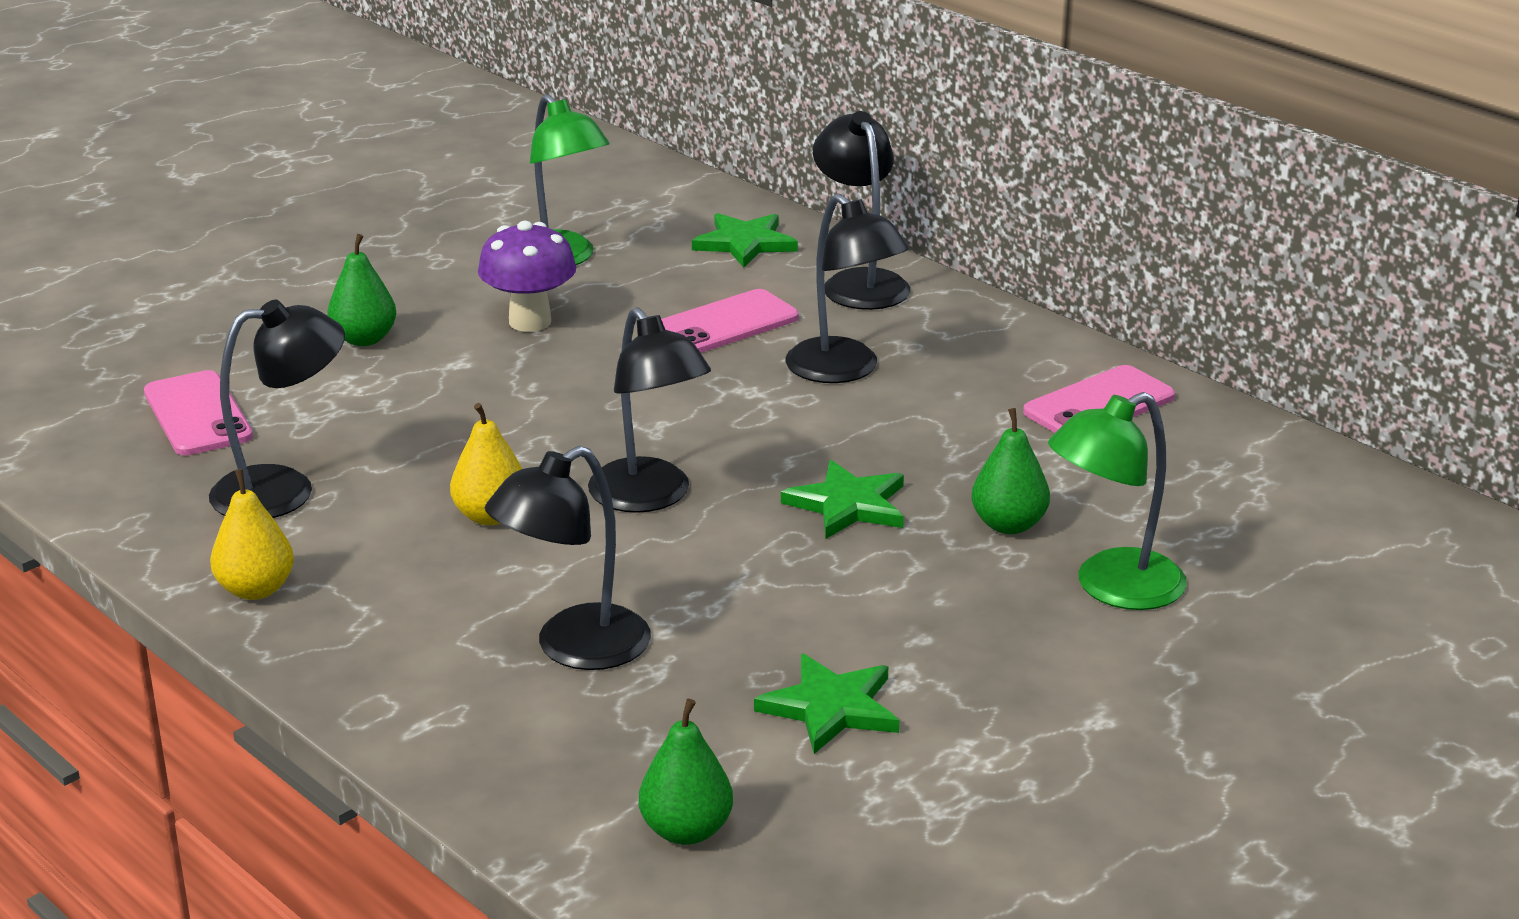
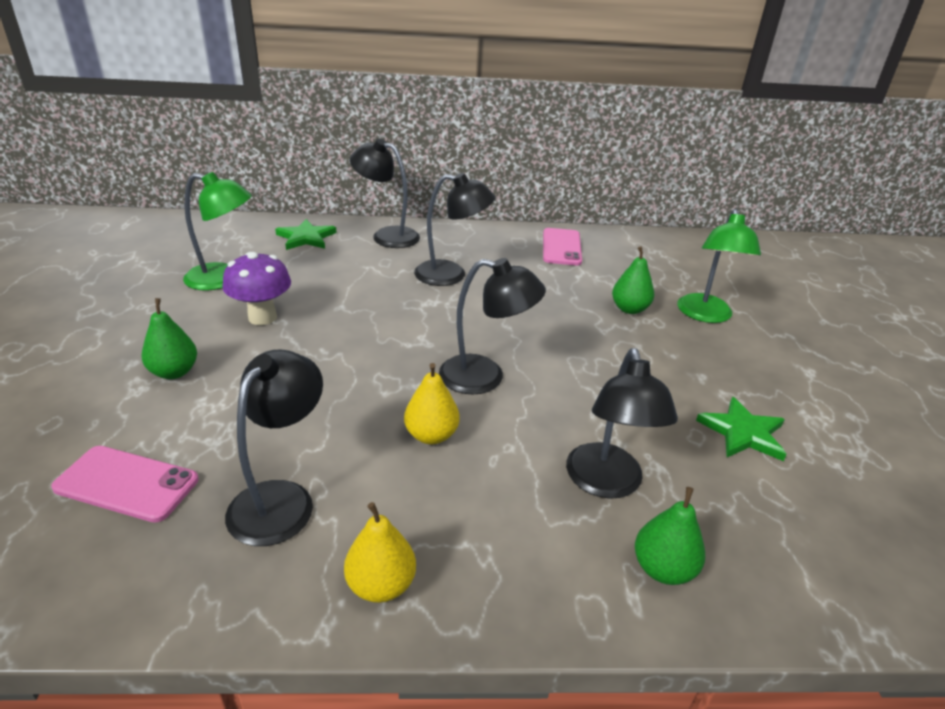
camera: 50 degrees left, 5 degrees up
(686, 831) = (834, 547): green pear -> green pear (663, 569)
(725, 324) = (363, 276): pink phone -> none
(848, 505) = (565, 333): green star -> none

